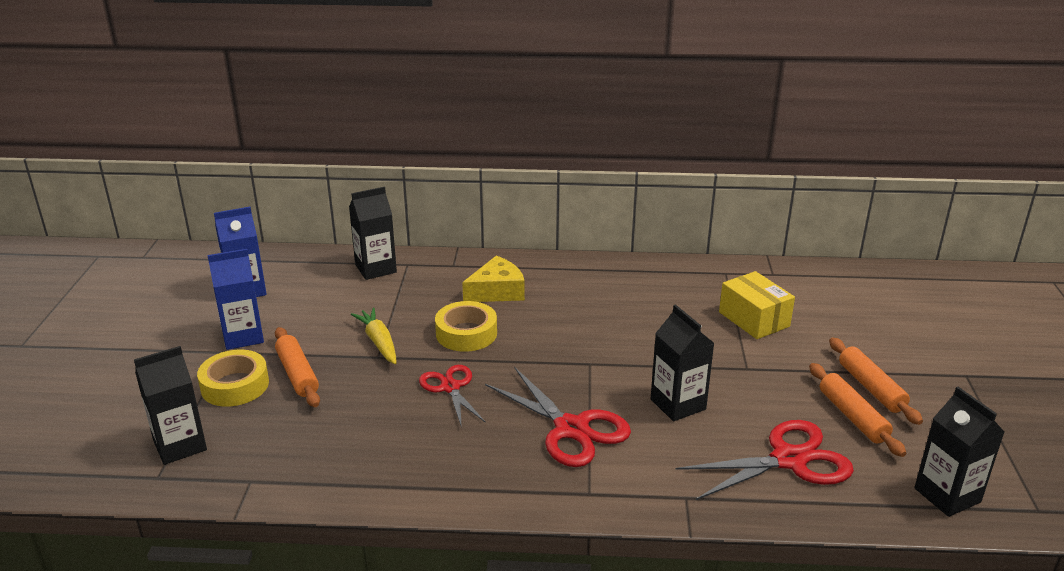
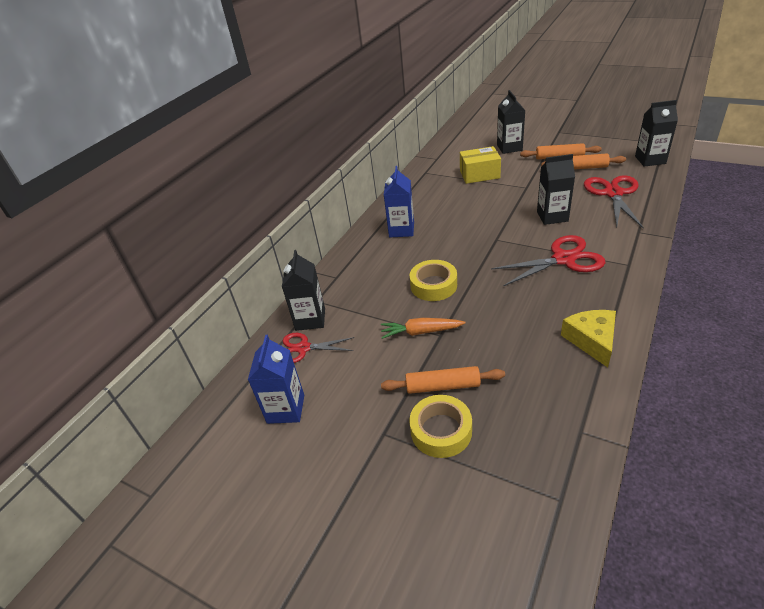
camera: 60 degrees left, 10 degrees up
(180, 445) = (518, 479): black carton -> black carton (509, 148)
(243, 336) = (365, 418): blue carton -> blue carton (401, 230)
(379, 342) = (421, 332): yellow carrot -> orange carrot
(450, 387) = (497, 303): red scissors -> red scissors (303, 348)
(497, 291) = (387, 262): yellow cheese -> yellow cheese (592, 340)

